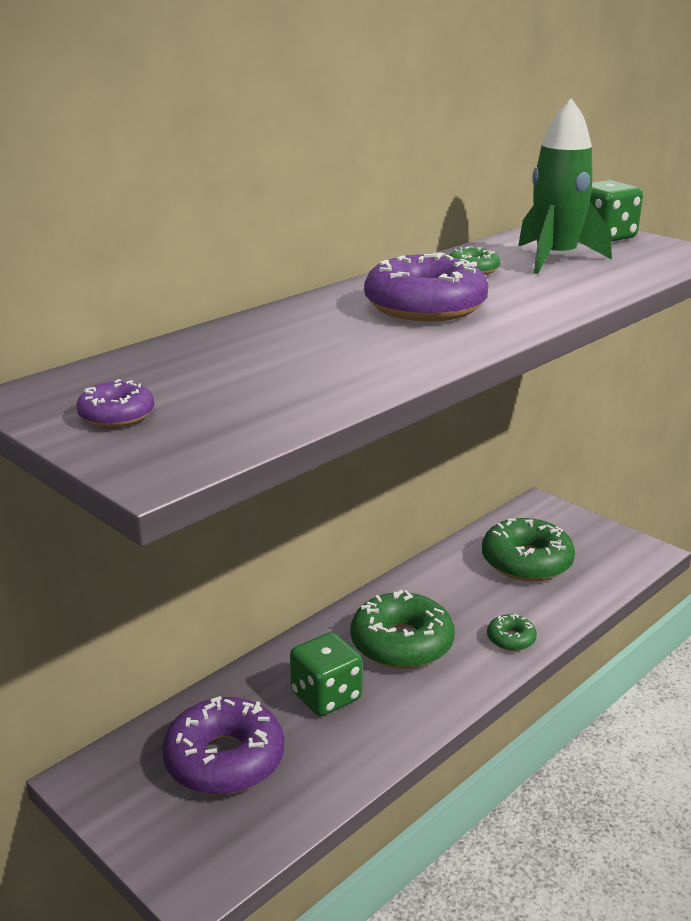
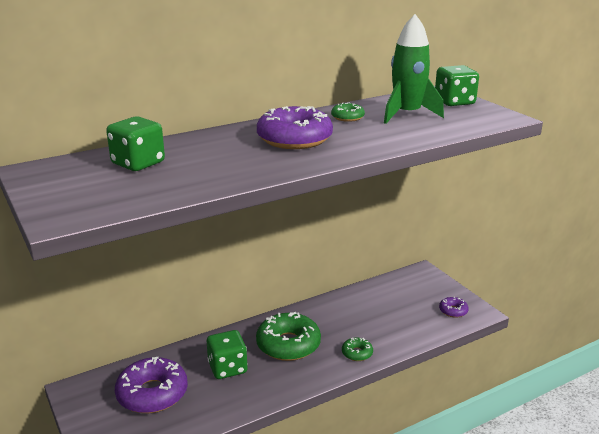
camera: 15 degrees right, 0 degrees up
(116, 415) = (66, 186): purple donut -> purple donut (453, 311)
(208, 366) = (138, 163): none -> green dice
(526, 562) = (393, 307): green donut -> none

